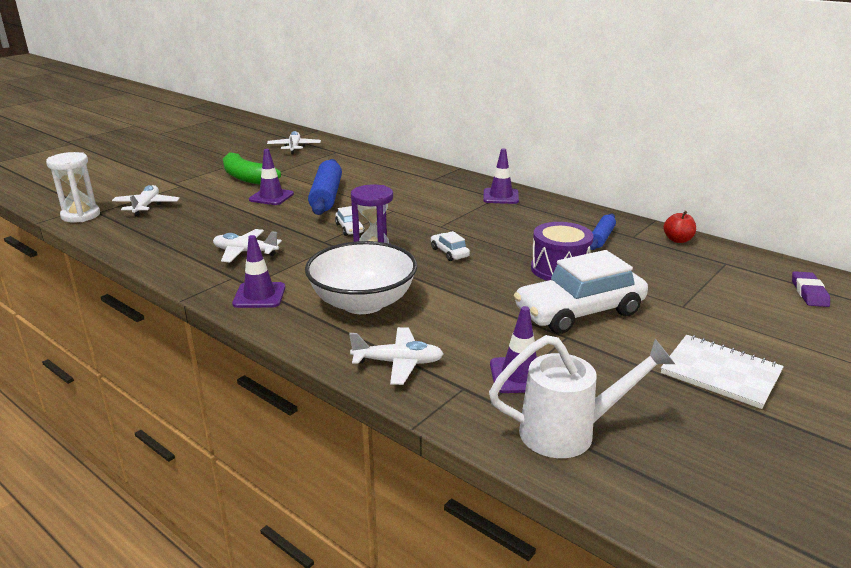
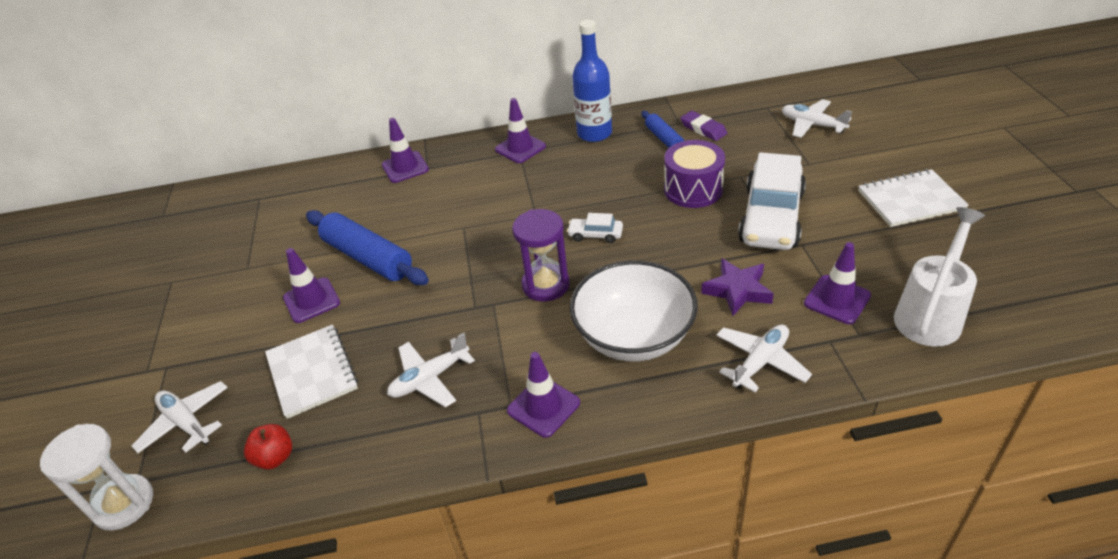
camera: 45 degrees left, 15 degrees up
(215, 220) = (312, 372): none -> white notebook
(247, 178) = (228, 298): green banana -> none
(294, 147) = (195, 224): white plane -> white plane (812, 125)
(349, 228) = (468, 275): white car -> none
(423, 173) = (405, 167): none -> purple traffic cone
(467, 326) = (737, 290): none -> purple star
(561, 212) = (594, 133): none -> blue bottle
(677, 240) = (709, 106): red apple -> red apple (275, 457)
(809, 293) = (842, 100): purple eraser -> purple eraser (703, 129)

